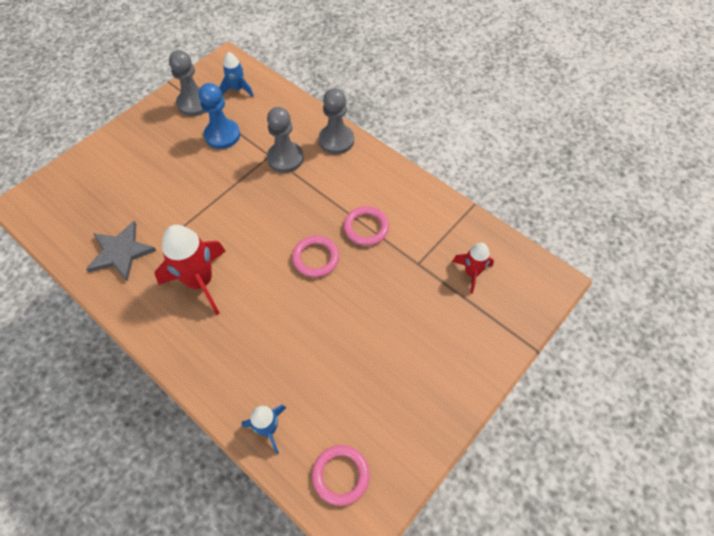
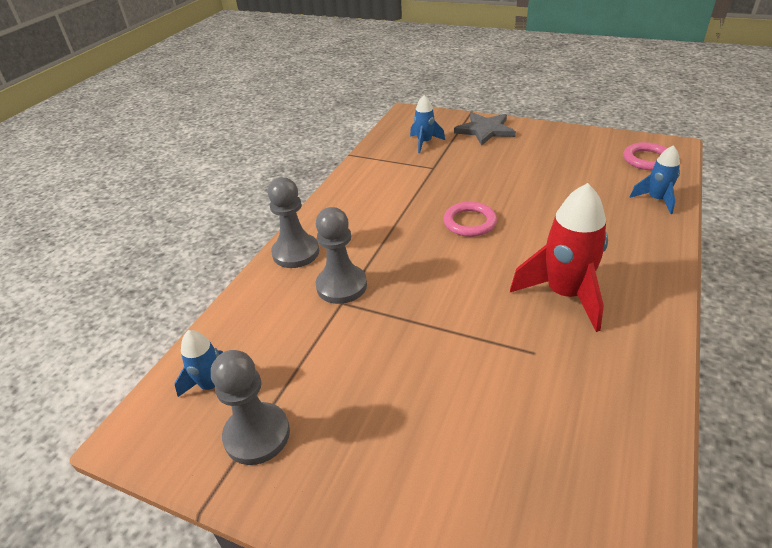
camera: 105 degrees left, 20 degrees down
(121, 252) = (591, 393): grey star -> grey star (485, 130)
(222, 135) = (321, 366): blue pawn -> none
(366, 228) = (412, 202): pink ring -> none
(471, 273) = (424, 143): red rocket -> blue rocket

